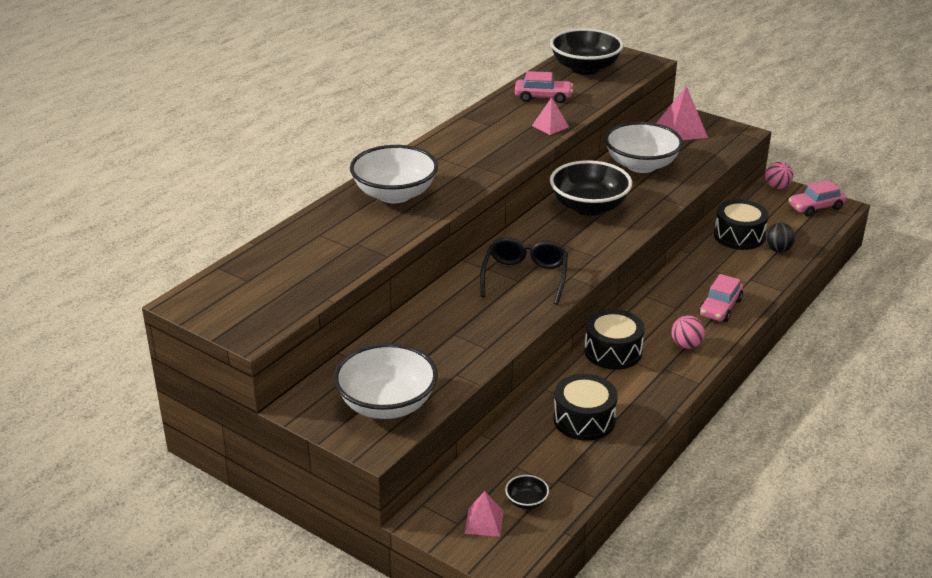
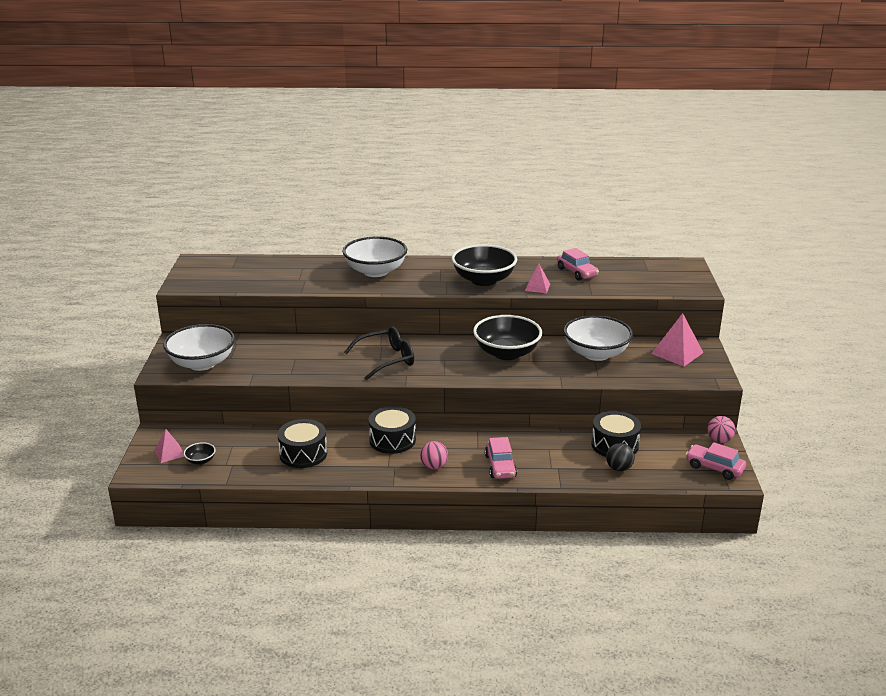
camera: 55 degrees right, 5 degrees down
(585, 68) = (647, 272): black bowl -> black bowl (483, 280)
(720, 308) = (500, 466): pink car -> pink car turned 90 degrees counterclockwise

